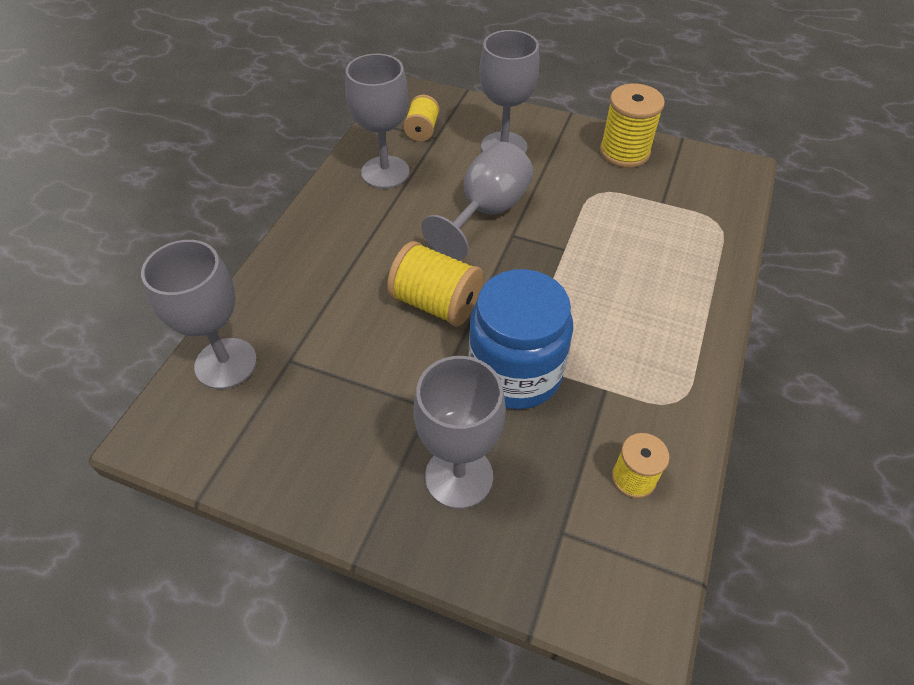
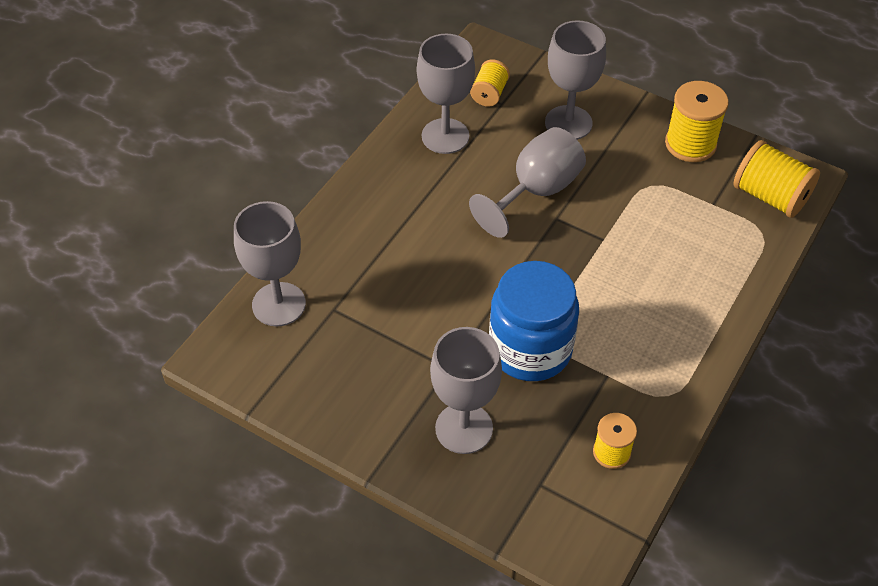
camera: 10 degrees right, 0 degrees up
(436, 303) = (471, 276): yellow spool -> yellow spool (770, 196)

